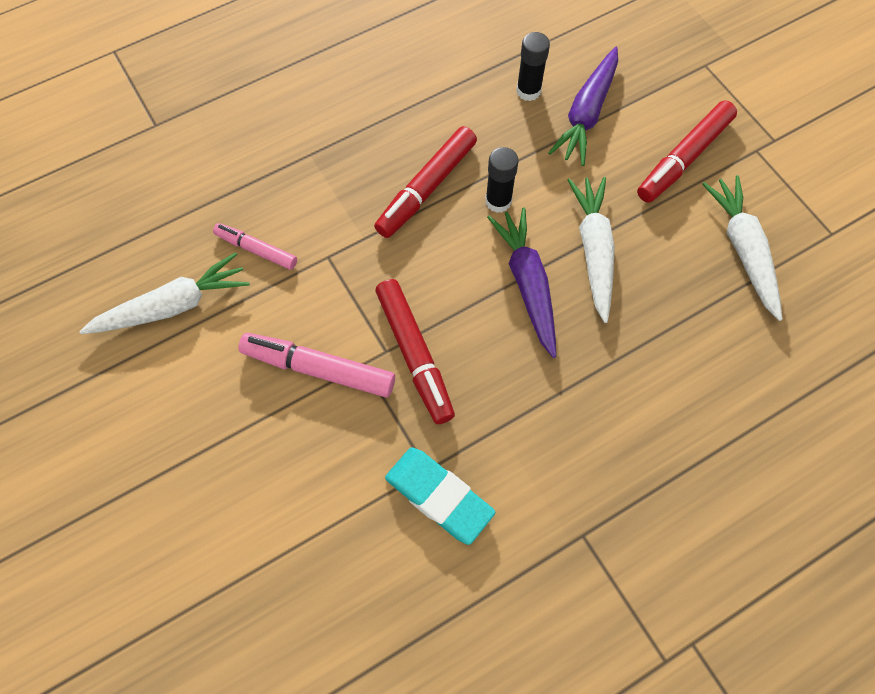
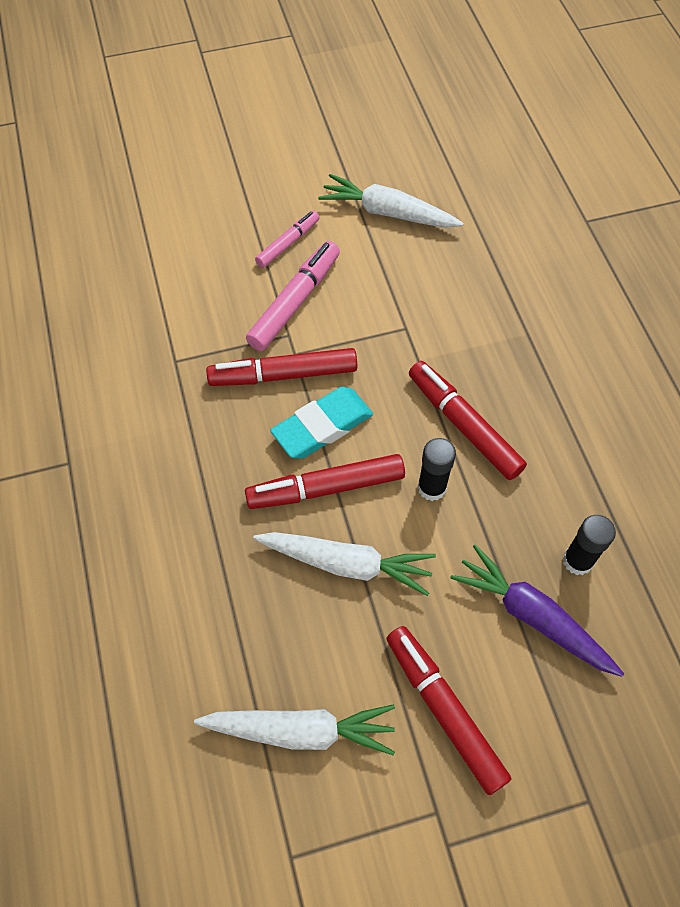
camera: 105 degrees right, 5 degrees down
(172, 306) = (388, 213): white carrot -> white carrot turned 120 degrees clockwise
(256, 249) = (428, 276): pink marker -> pink marker (288, 243)
(439, 496) = (148, 364): turquoise eraser -> turquoise eraser (322, 426)
(527, 284) = (325, 488): purple carrot -> red marker

